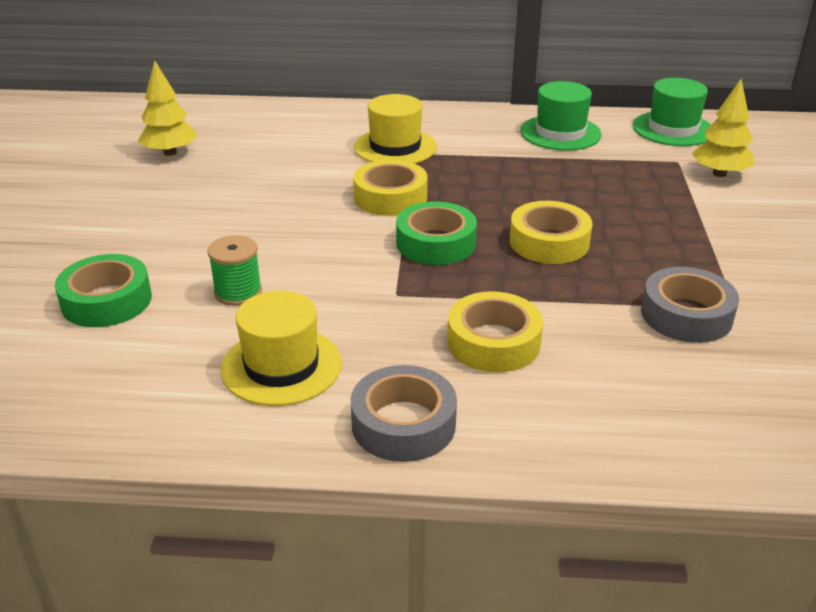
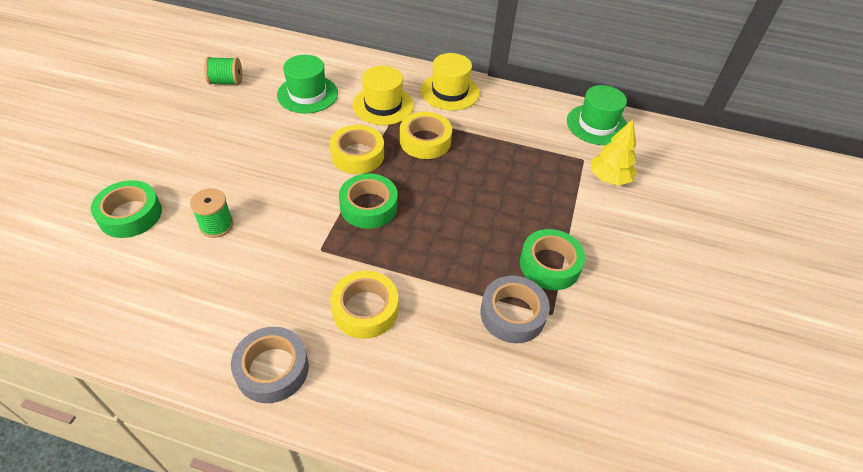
camera: 10 degrees right, 15 degrees up
(170, 152) = (226, 82): yellow tree -> green spool
(281, 366) = (216, 299): yellow hat -> yellow hat (450, 92)
(549, 242) = (448, 222): yellow tape -> yellow tape (425, 141)
(560, 133) = (509, 113): green hat -> green hat (307, 94)
(701, 261) = (550, 265): none -> green tape

